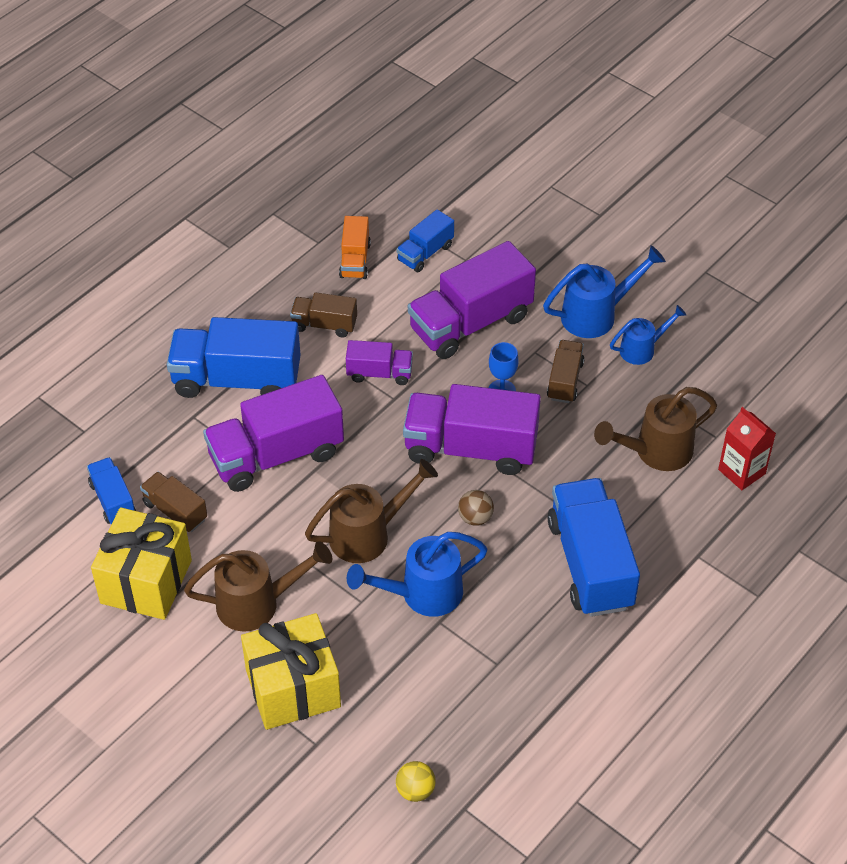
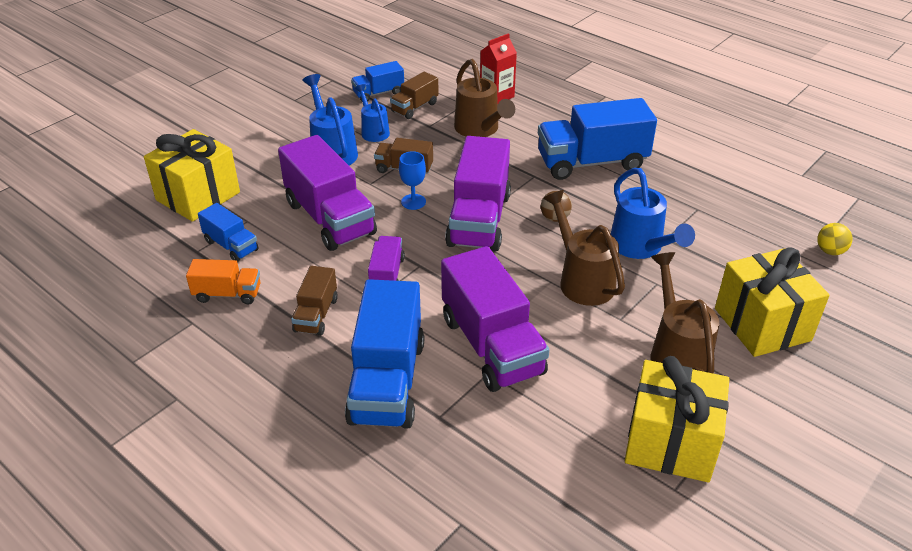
camera: 90 degrees left, 10 degrees down
(113, 500) = (565, 483): blue truck -> blue truck (378, 93)
(175, 511) = (573, 424): brown truck -> brown truck (415, 107)
(505, 217) = (198, 196): none -> yellow gift

